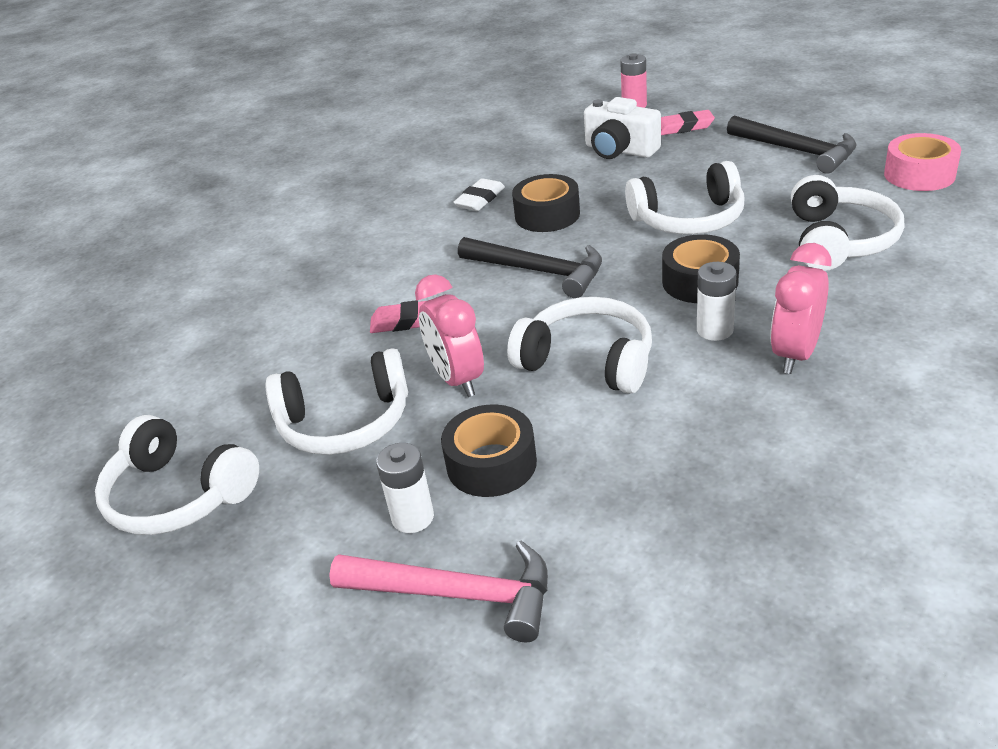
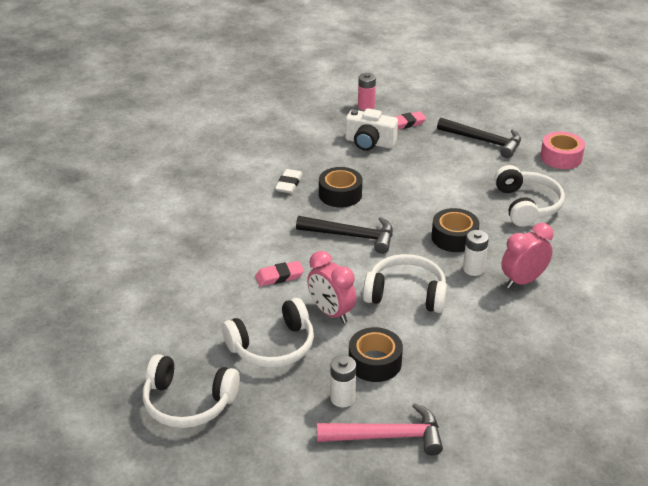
camera: 20 degrees left, 0 degrees up
(689, 219) = (433, 194): white headphones -> none
(795, 354) = (523, 281): pink clock -> pink clock turned 45 degrees clockwise

